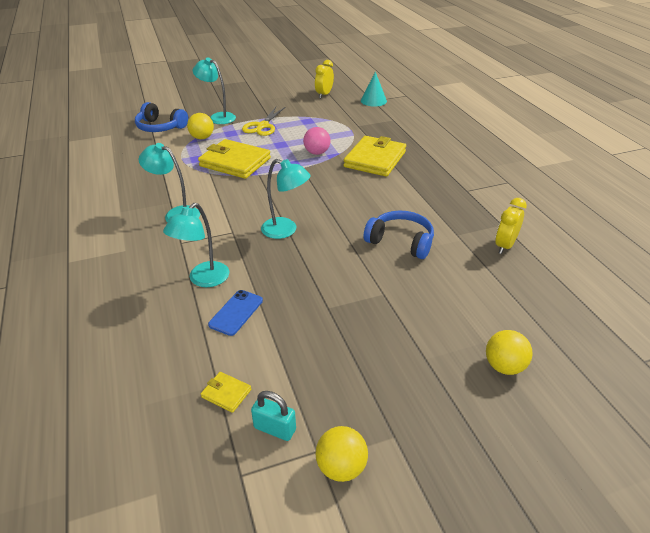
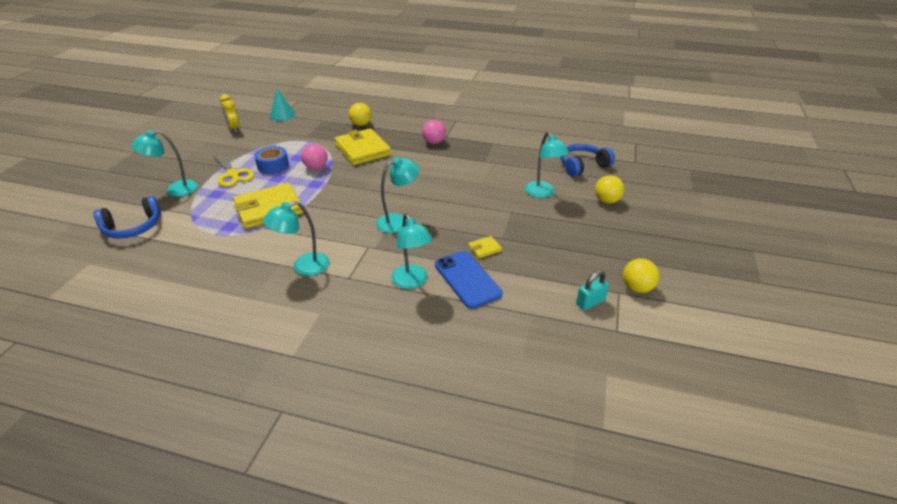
camera: 55 degrees left, 0 degrees up
(202, 138) = (197, 211): yellow ball -> yellow ball (361, 124)
(226, 393) = (544, 312): yellow wallet -> yellow wallet (484, 248)
(236, 312) = (467, 279): blue phone -> blue phone, size x1.54
(295, 134) = (273, 165): none -> blue tape
(401, 242) = (468, 183): blue headphones -> blue headphones (582, 166)
(445, 189) = (434, 142): none -> pink ball
(449, 303) = (543, 193): none -> turquoise lamp
(505, 246) = (513, 152): yellow clock -> none

